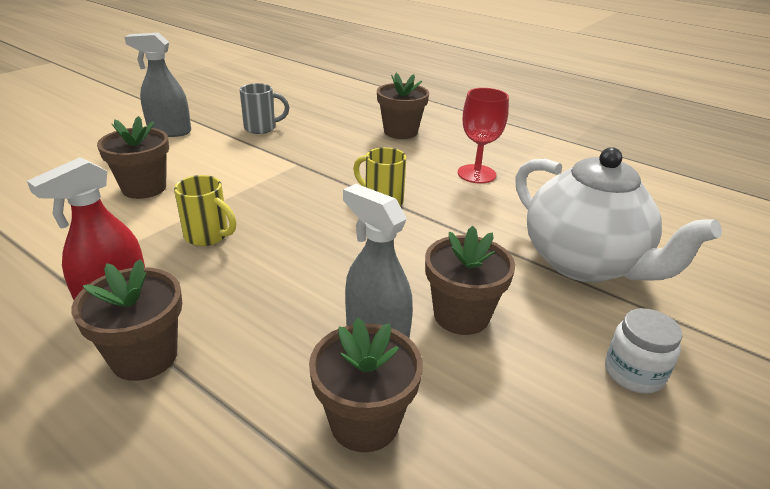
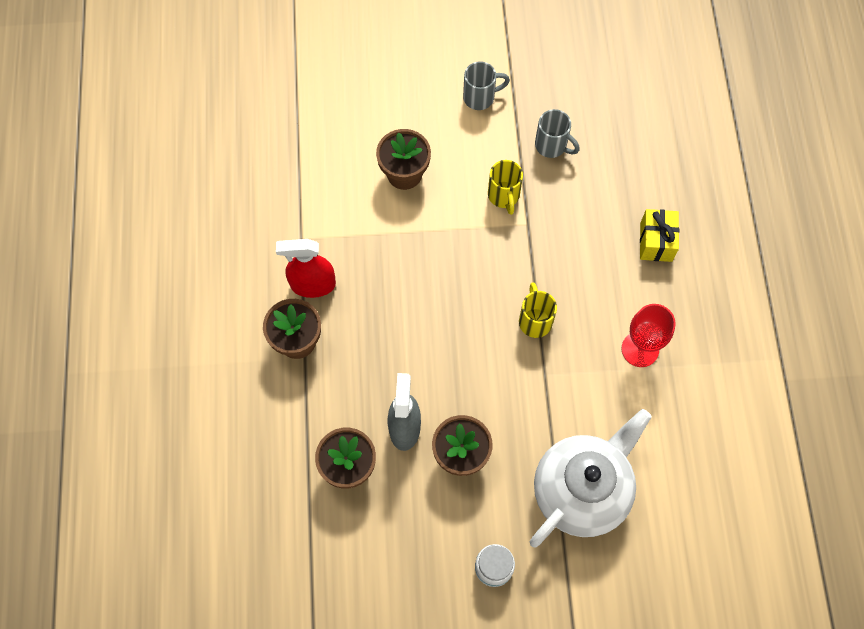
camera: 50 degrees right, 35 degrees up
(169, 131) = (480, 97): grey spray bottle -> grey mug
(208, 236) = (398, 265): yellow mug -> yellow mug (504, 196)
(400, 132) = (656, 242): brown flower pot -> yellow gift
(584, 263) = (581, 490): white teapot -> white teapot turned 150 degrees counterclockwise

